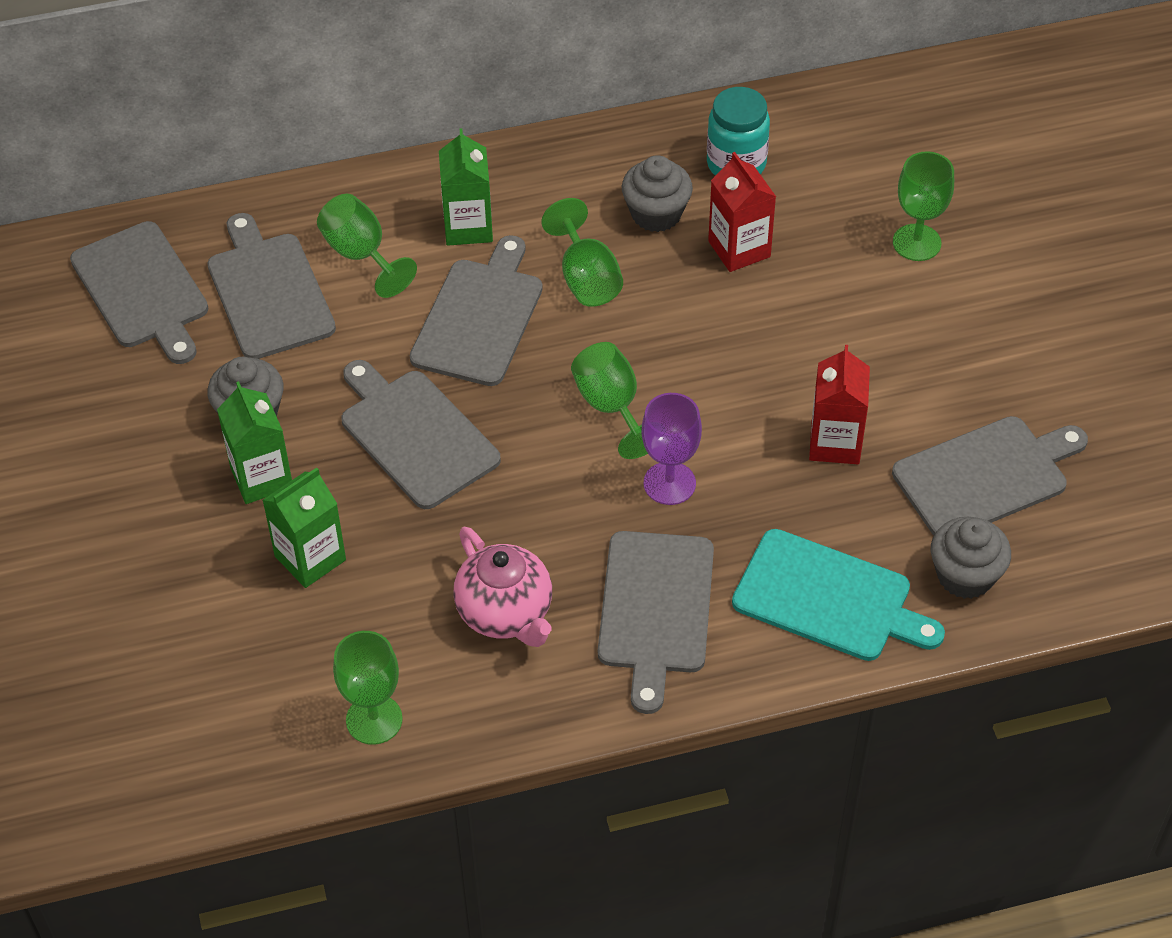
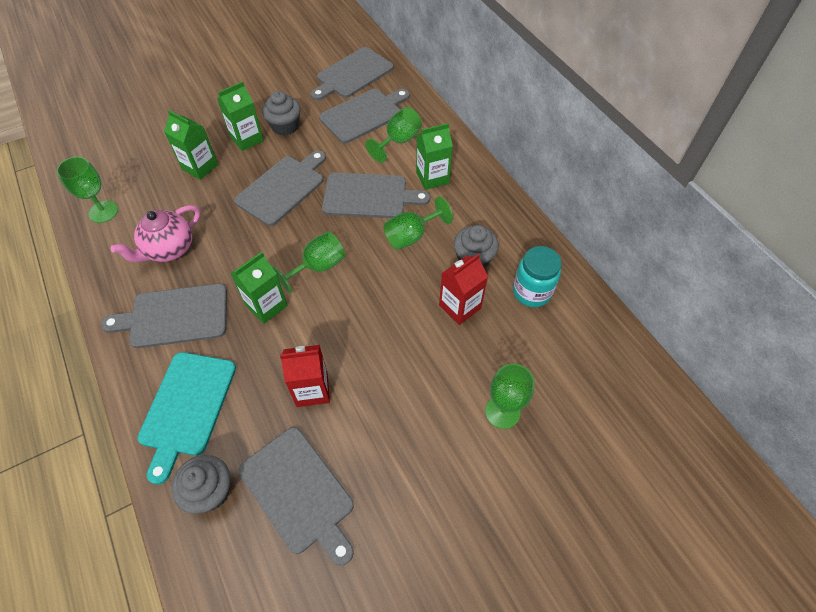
camera: 75 degrees right, 5 degrees up
(669, 483) = (266, 305): purple goblet -> green carton

